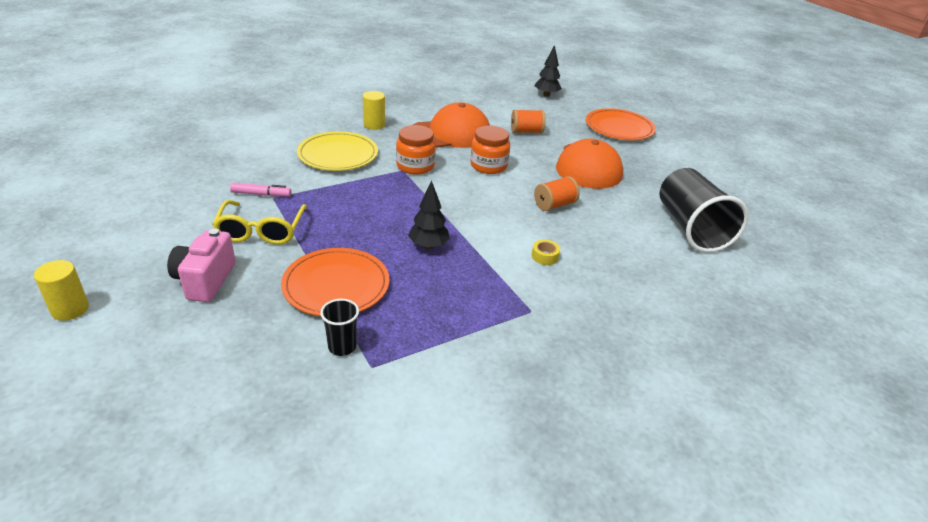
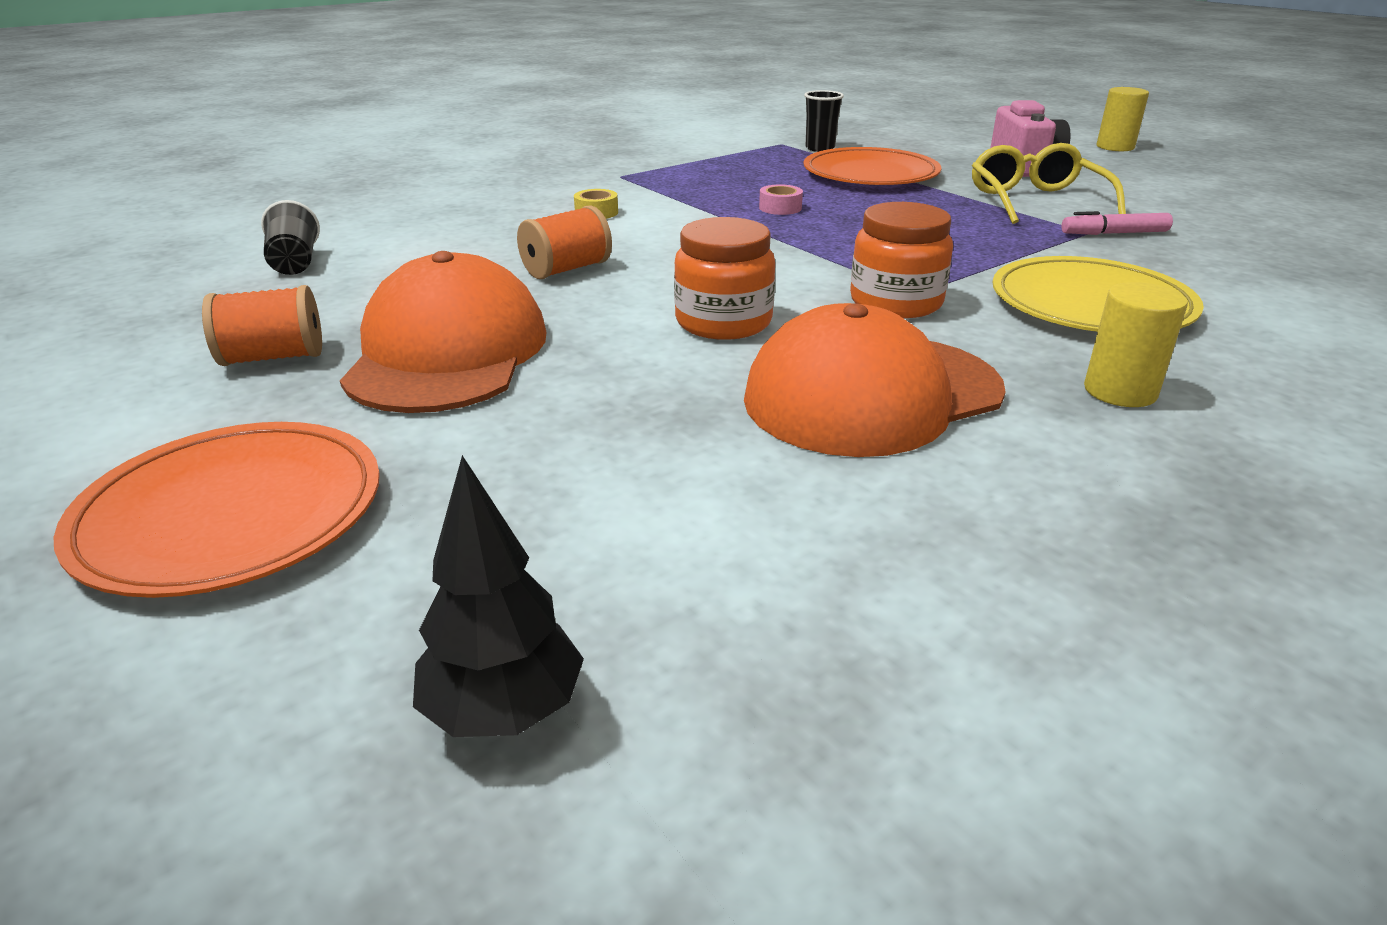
camera: 175 degrees right, 5 degrees down
(428, 246) = (780, 208): black tree -> pink tape
(526, 131) = (626, 438): orange spool -> orange spool (273, 357)
(691, 228) = (295, 262): black cup -> black cup, size x0.45

